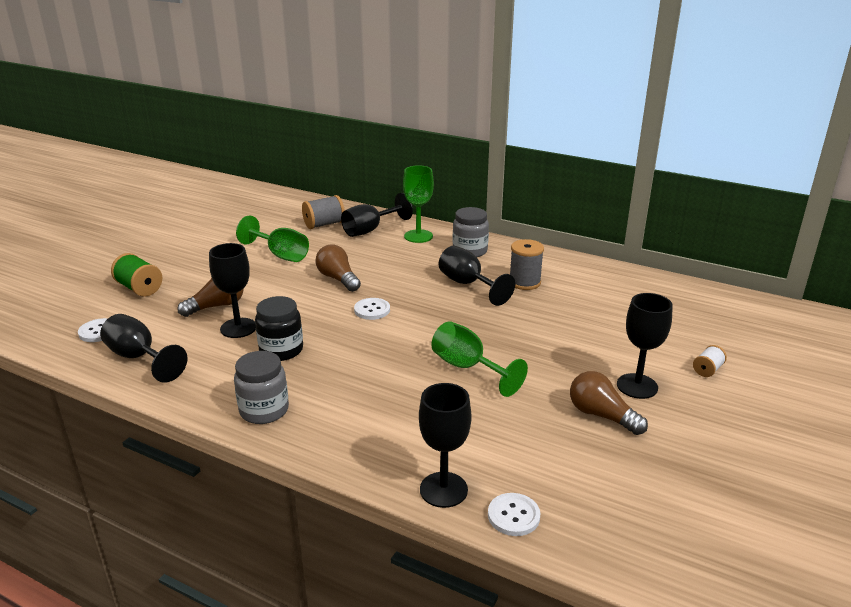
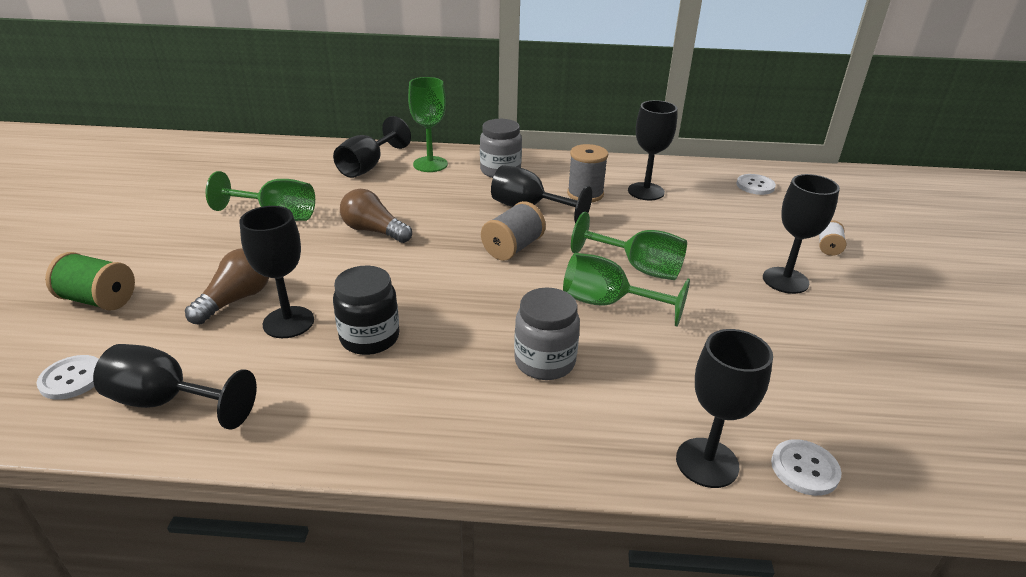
camera: 25 degrees left, 5 degrees up
(264, 410) = (408, 427): grey jar -> grey jar (544, 362)
(324, 224) = (306, 169): grey spool -> grey spool (513, 248)
(372, 310) = (445, 260): white button -> white button (755, 186)
(516, 348) = (638, 268): none -> green goblet
(580, 290) = (646, 191): none -> black goblet
(601, 415) = (783, 321): brown light bulb -> none

